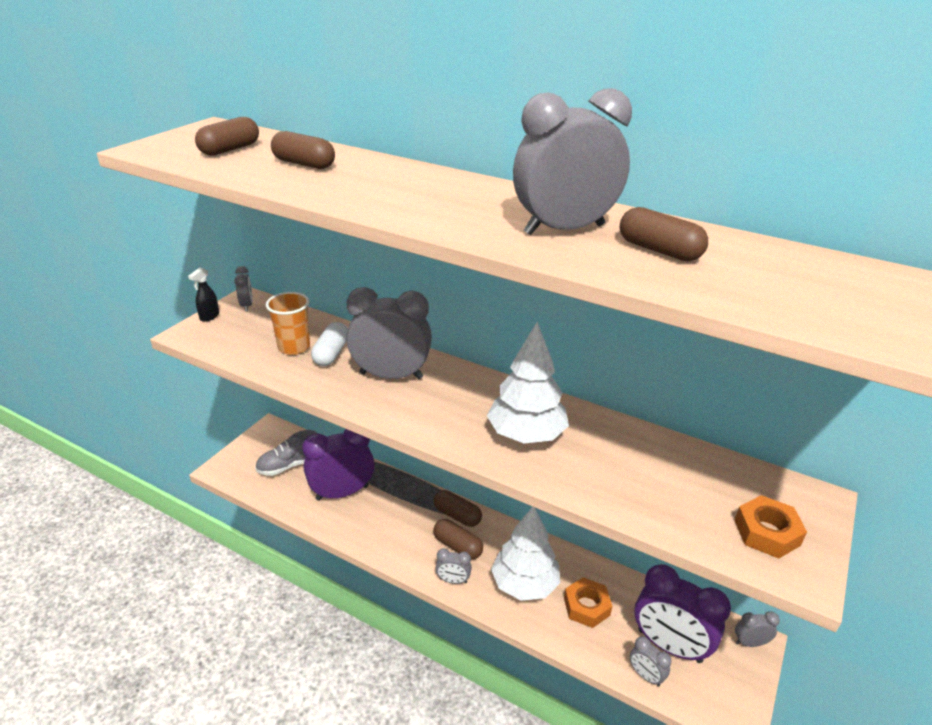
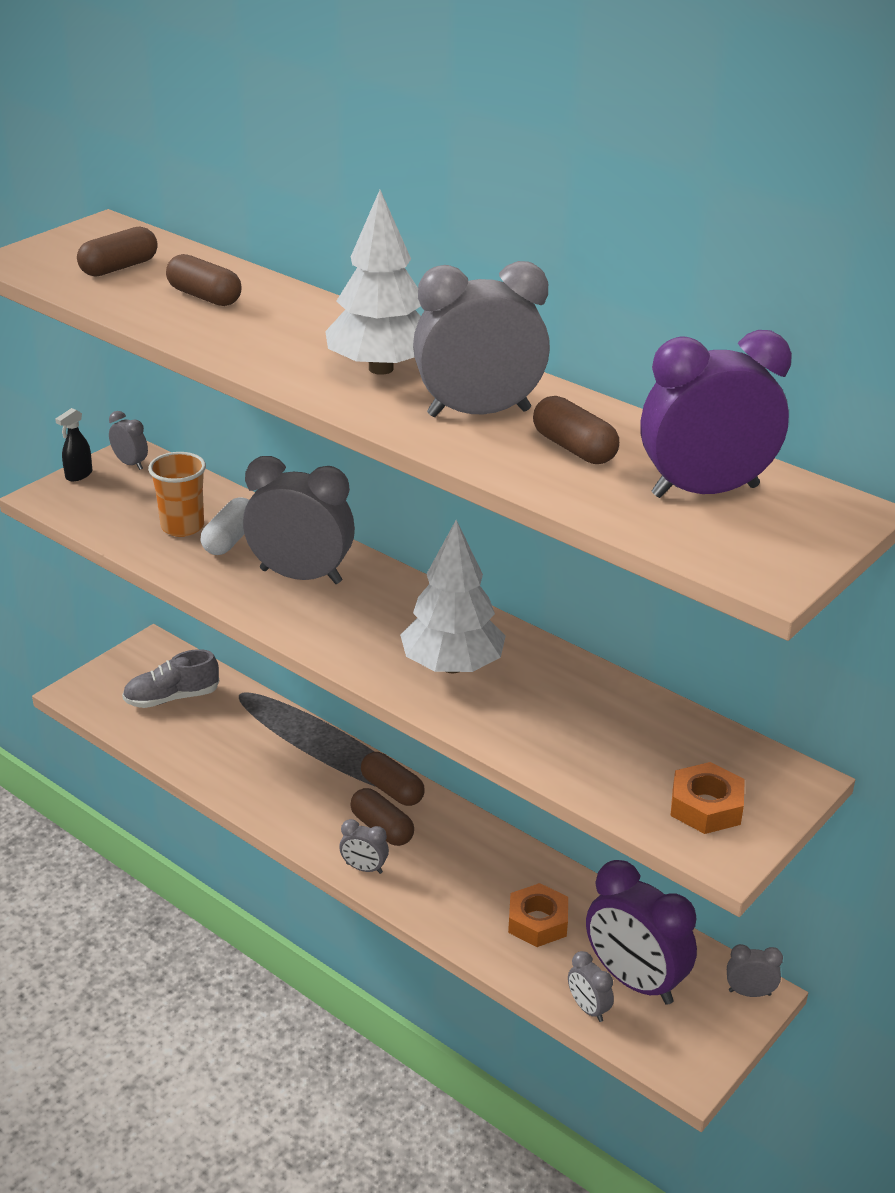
camera: 10 degrees right, 0 degrees up
(247, 305) = (130, 464): grey clock -> grey clock turned 45 degrees counterclockwise
(342, 493) = (238, 742): purple clock -> purple clock (705, 491)
(524, 584) = (460, 885): white tree -> white tree (381, 368)

